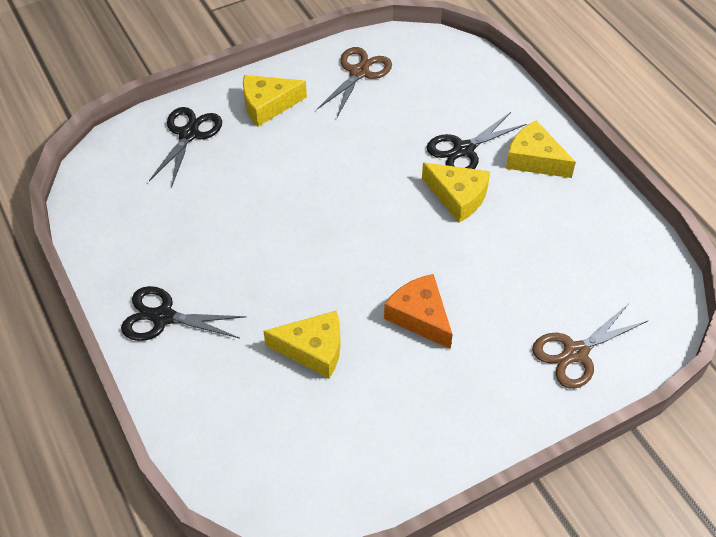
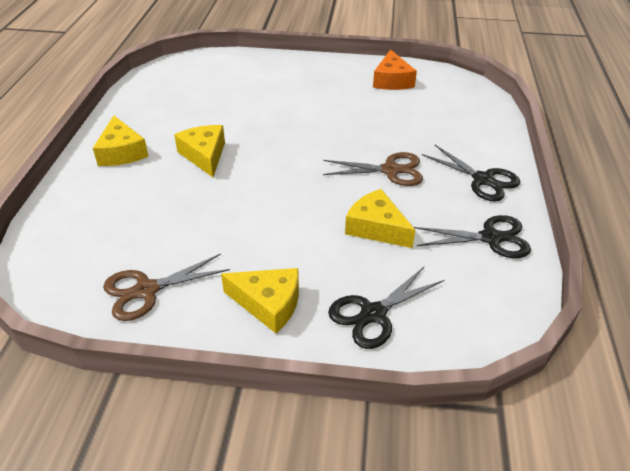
camera: 145 degrees left, 10 degrees down
(313, 349) = (389, 125): yellow cheese -> yellow cheese (376, 228)
(420, 316) = (309, 113): orange cheese -> orange cheese (392, 80)
(464, 150) = (157, 180): black scissors -> black scissors (490, 238)
(576, 353) = (245, 70): brown scissors -> brown scissors (390, 170)

